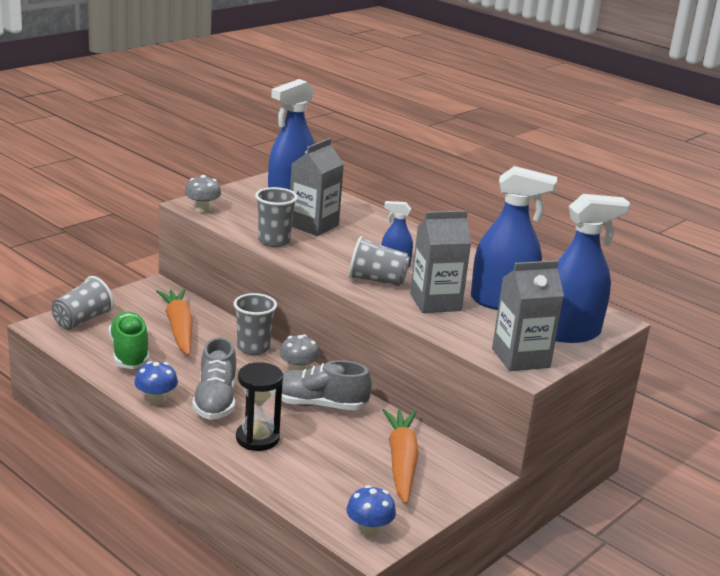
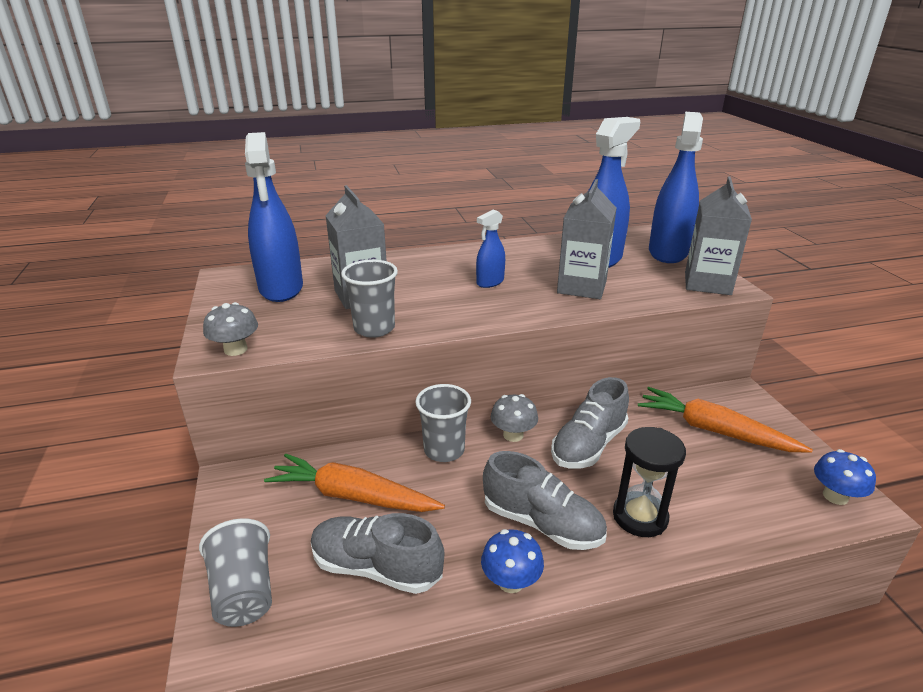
camera: 55 degrees left, 5 degrees up
(129, 353) = (376, 568): green shoe -> grey shoe
(377, 280) = (517, 300): grey cup -> none

